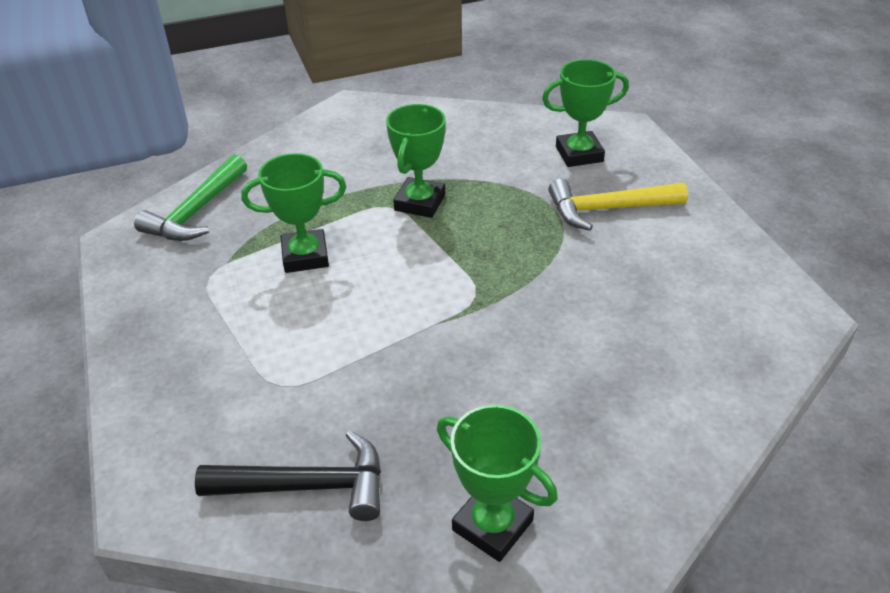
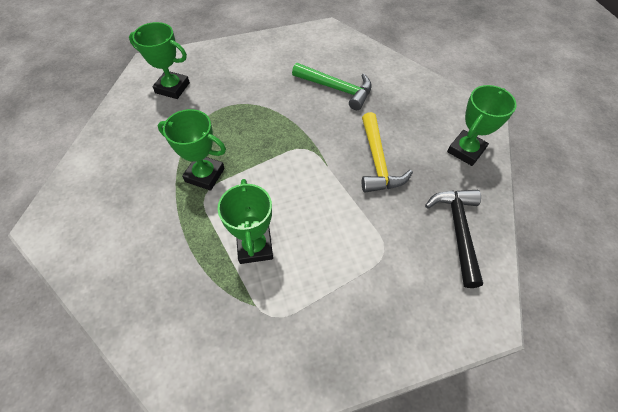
camera: 90 degrees left, 15 degrees up
(196, 211) = (177, 343): green hammer -> green hammer (336, 89)
(579, 154) = (172, 88): green trophy -> green trophy turned 60 degrees counterclockwise
(608, 209) = (234, 82): yellow hammer -> yellow hammer (377, 161)

